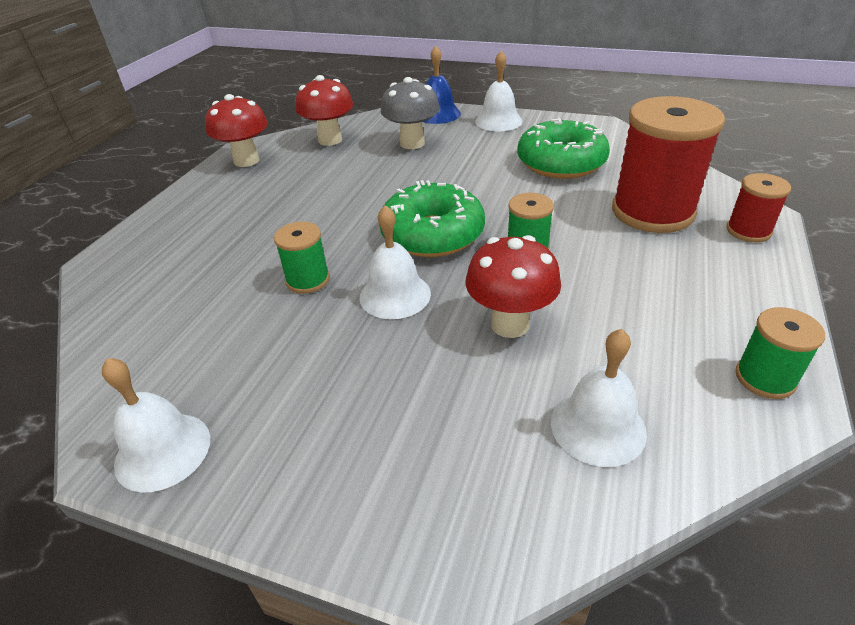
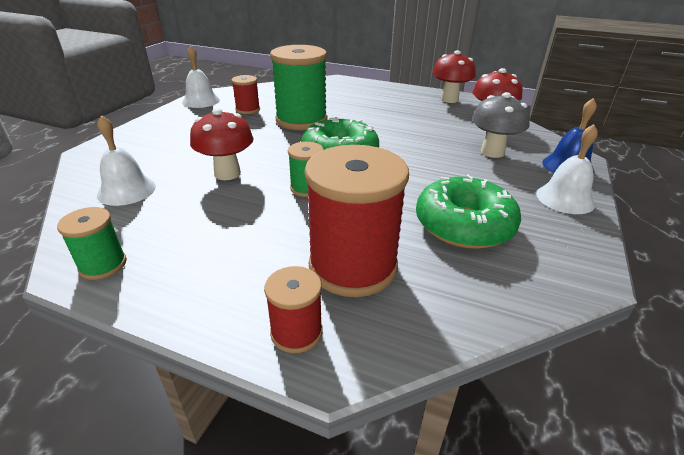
camera: 90 degrees right, 5 degrees down
(243, 355) = (248, 110): none -> red spool
(308, 280) = (301, 120): green spool -> green spool, size x2.02
(395, 295) = (275, 142): white bell -> none

